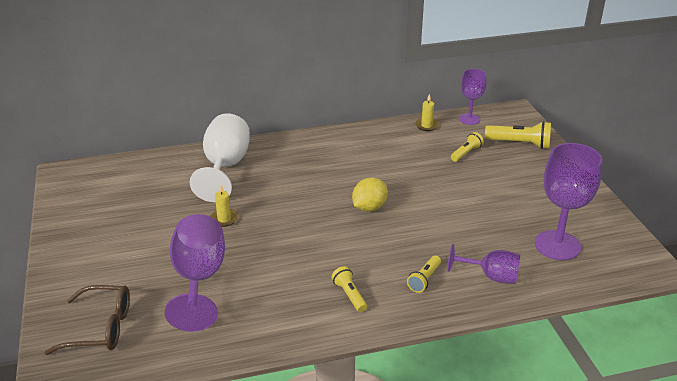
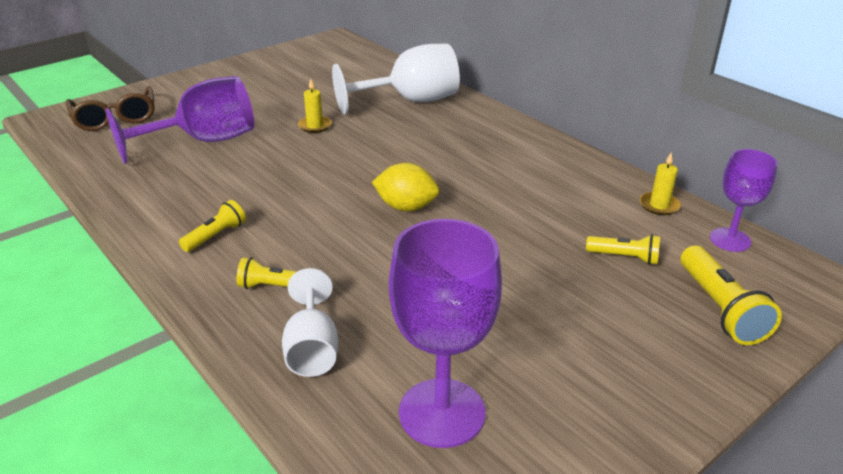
camera: 65 degrees right, 0 degrees up
(491, 276) = (312, 348): purple goblet -> white goblet

